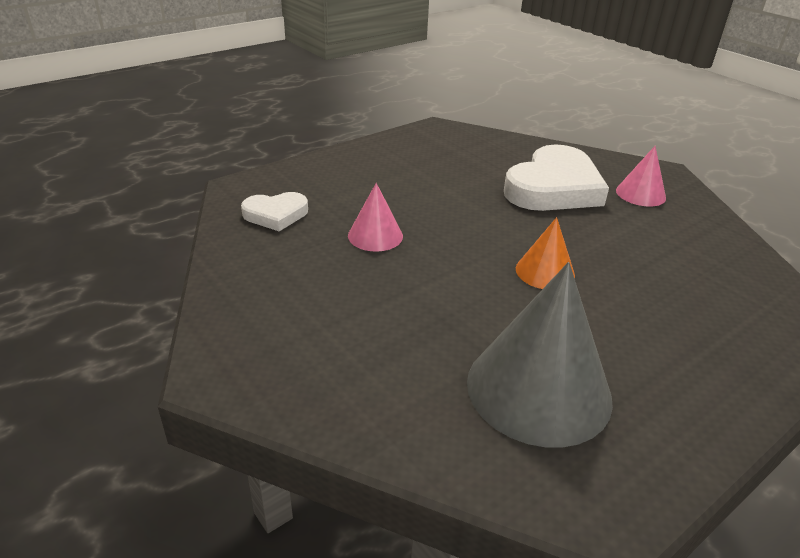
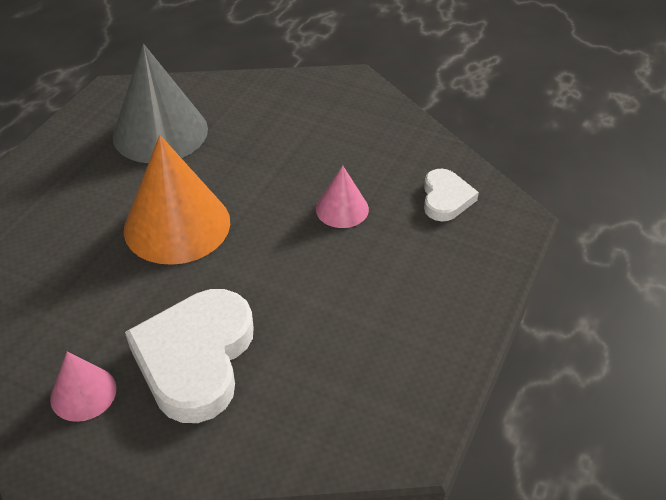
camera: 155 degrees right, 10 degrees up
(276, 214) = (446, 198): white heart -> white heart turned 135 degrees clockwise
(545, 272) = (177, 225): orange cone -> orange cone, size x1.95

